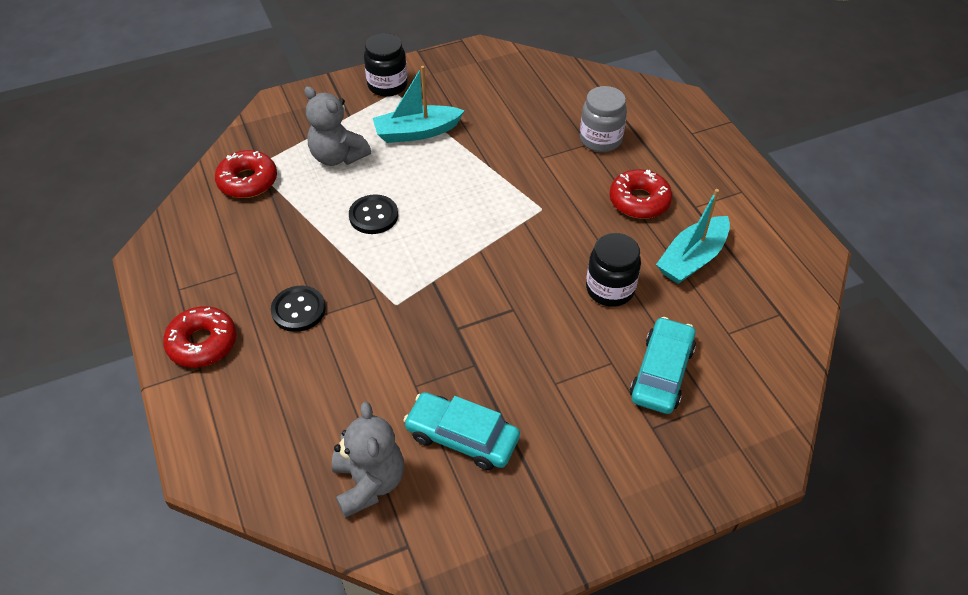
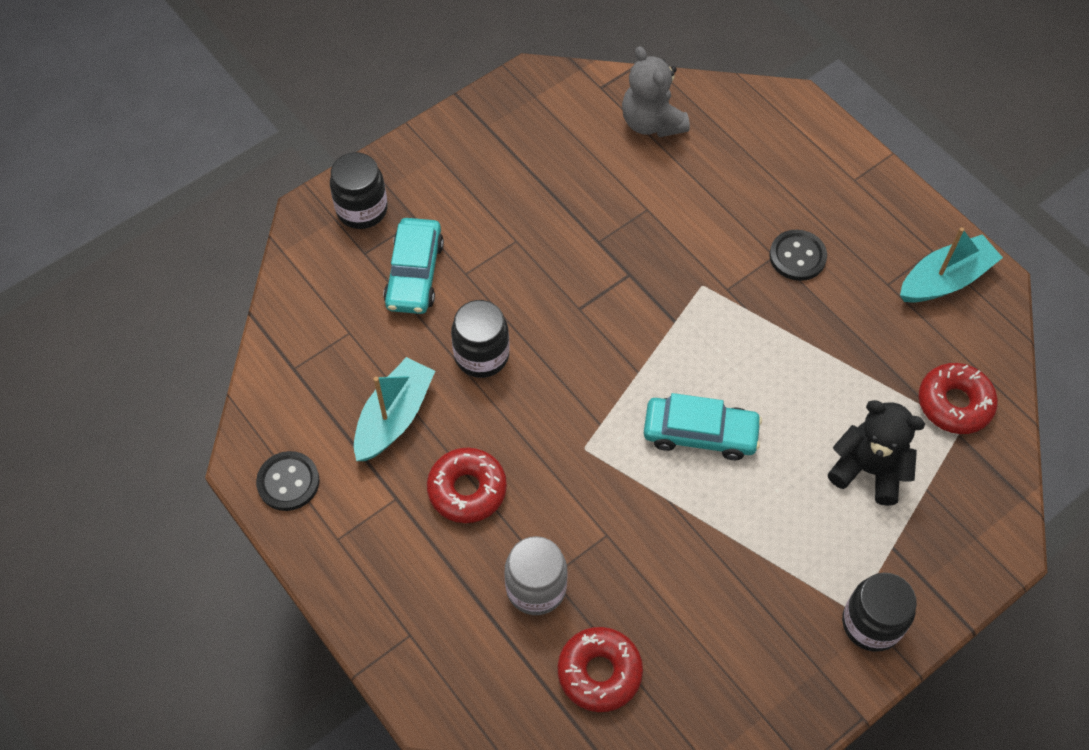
camera: 165 degrees right, 10 degrees up
(202, 343) = (868, 203): red donut -> red donut (599, 672)
(338, 156) = (868, 469): grey teddy bear -> black teddy bear
(373, 216) = (779, 389): black button -> black button (288, 482)
(417, 132) = (788, 539): turquoise boat -> turquoise boat (945, 280)
(462, 437) = (587, 174): turquoise car -> turquoise car (700, 434)
(711, 452) = (362, 209): none -> black jar

